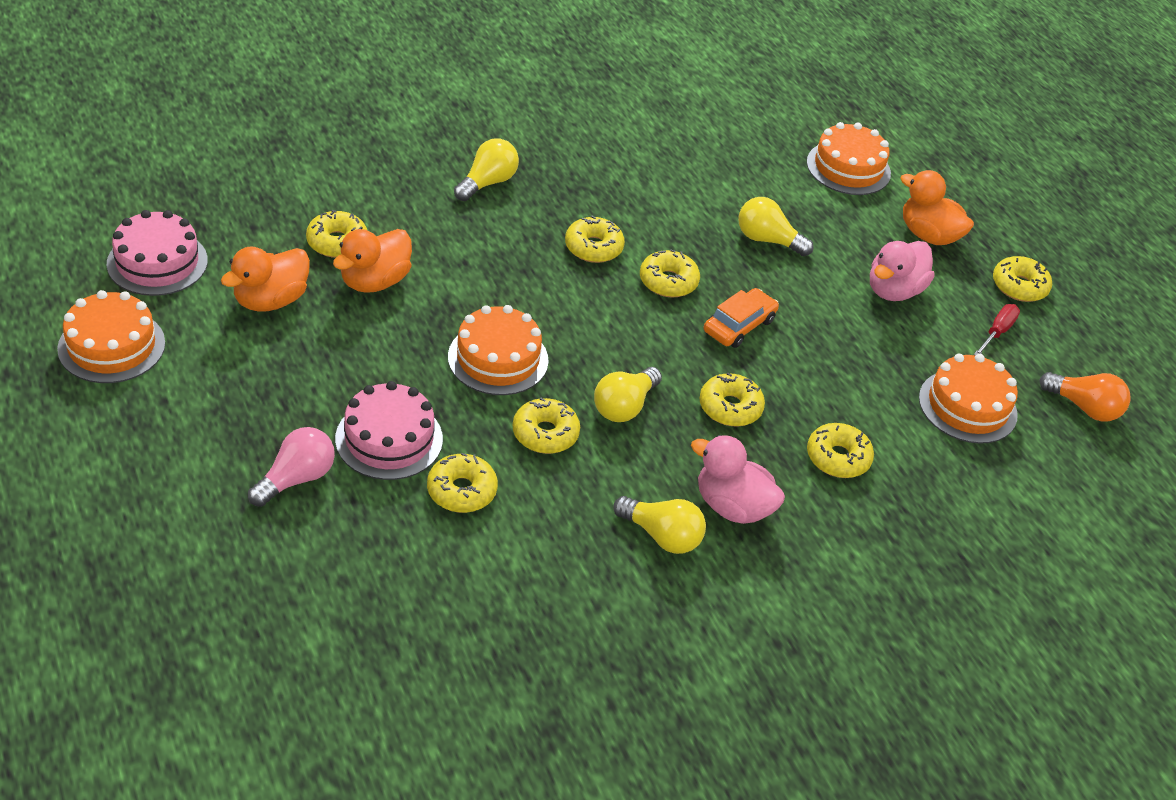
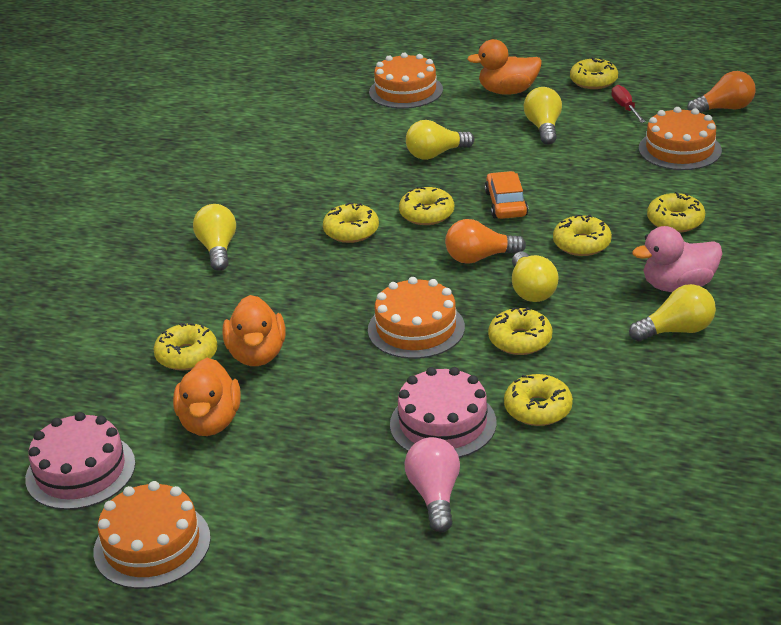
camera: 40 degrees left, 10 degrees down
(638, 349) = (479, 258): none -> orange light bulb
(894, 290) = (543, 128): pink duck -> yellow light bulb

